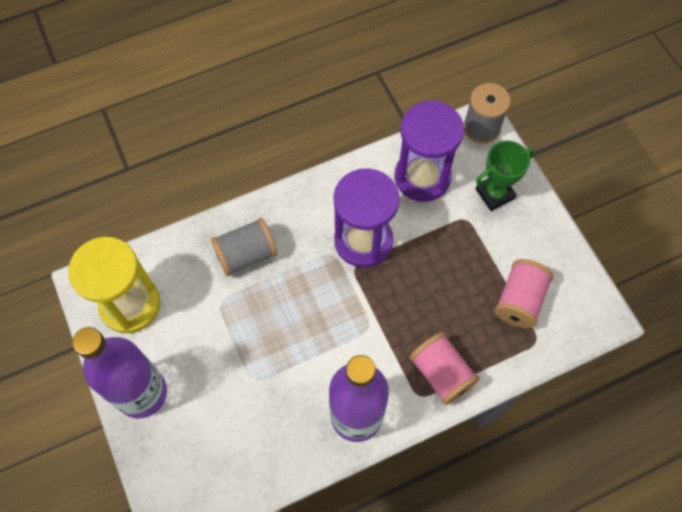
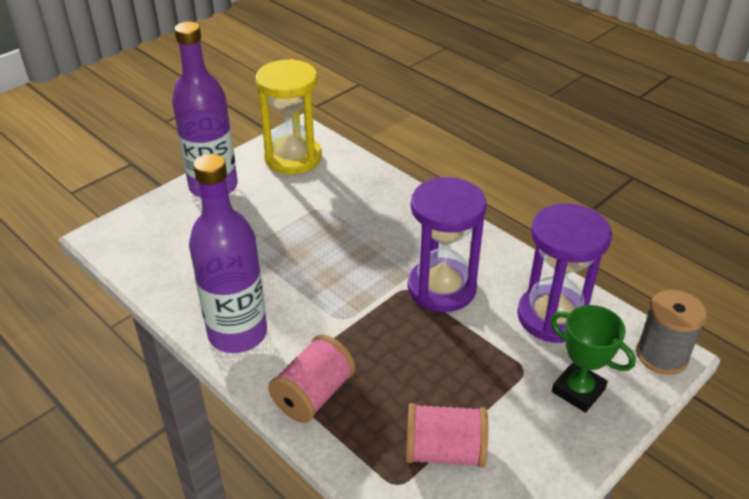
camera: 70 degrees right, 25 degrees down
(246, 254) = (378, 210): grey spool -> none

